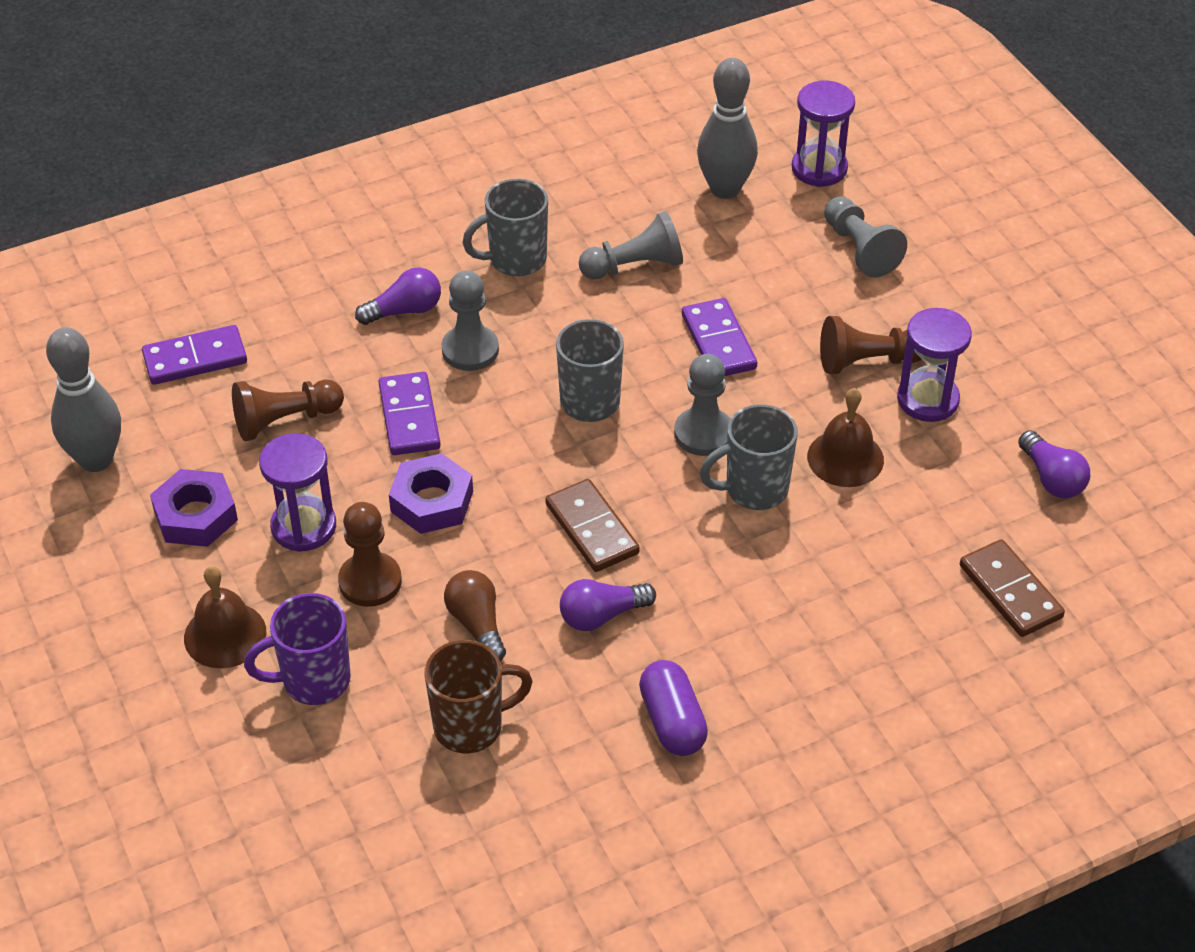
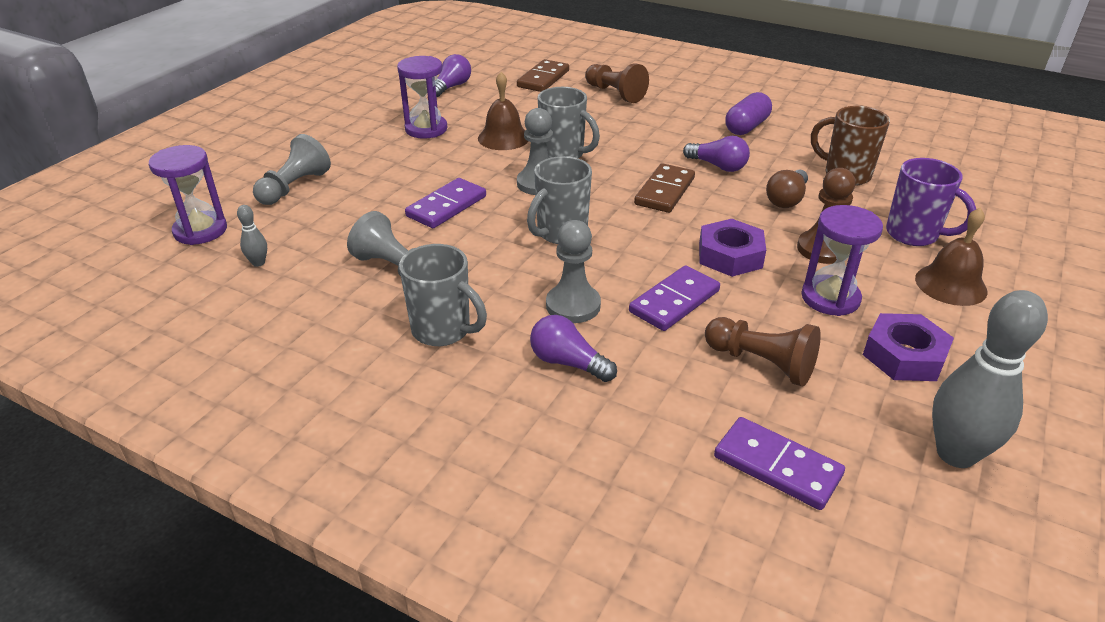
camera: 125 degrees left, 10 degrees down
(725, 189) = (258, 263): grey bowling pin -> grey bowling pin, size x0.44
(867, 361) = (411, 154): brown pawn -> brown pawn (615, 93)

